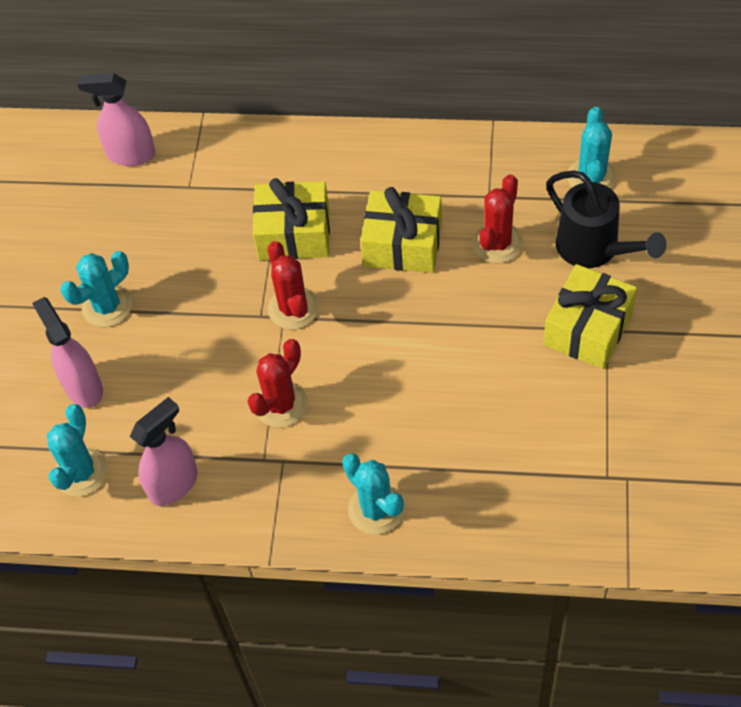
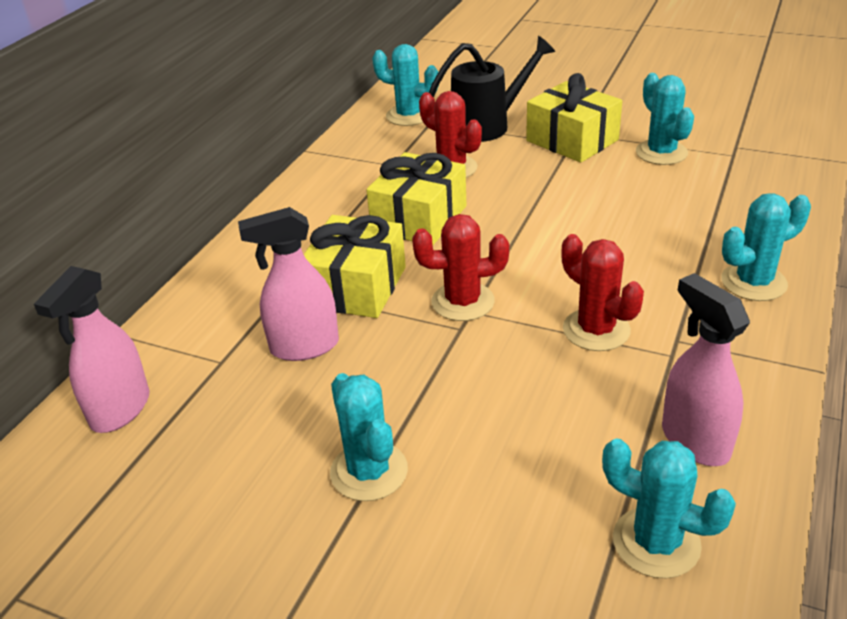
camera: 75 degrees left, 20 degrees down
(83, 387) = (501, 519): pink spray bottle -> pink spray bottle (304, 347)
(588, 411) = (661, 153): none -> turquoise cactus

